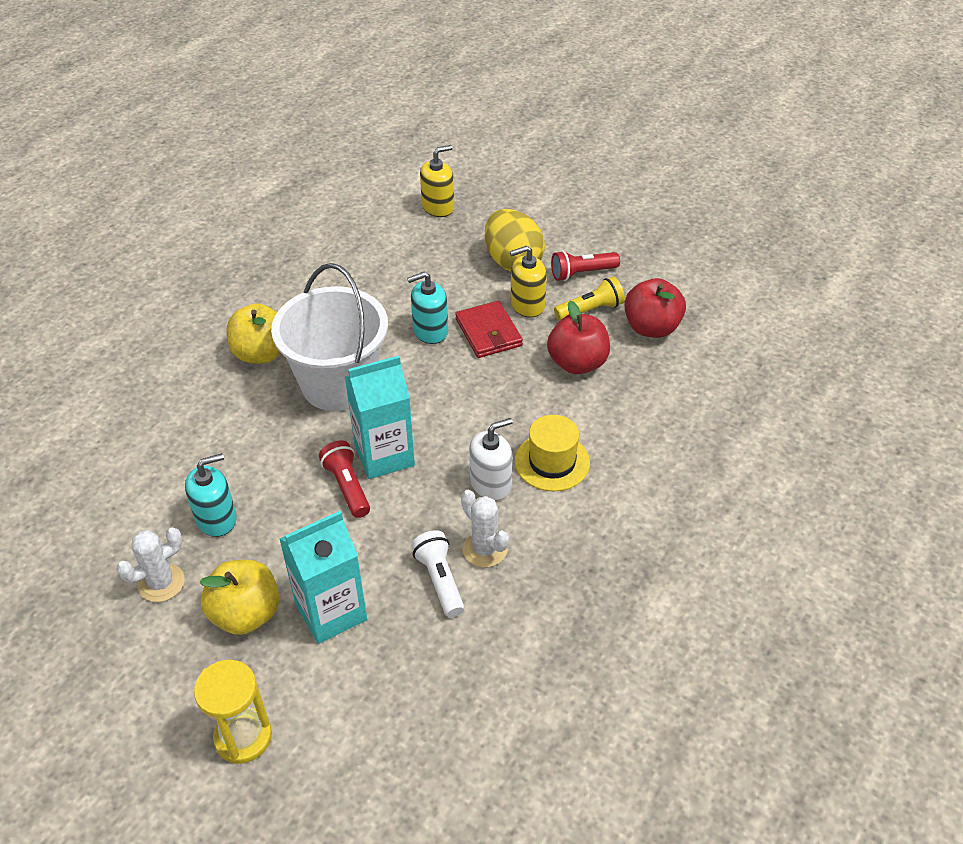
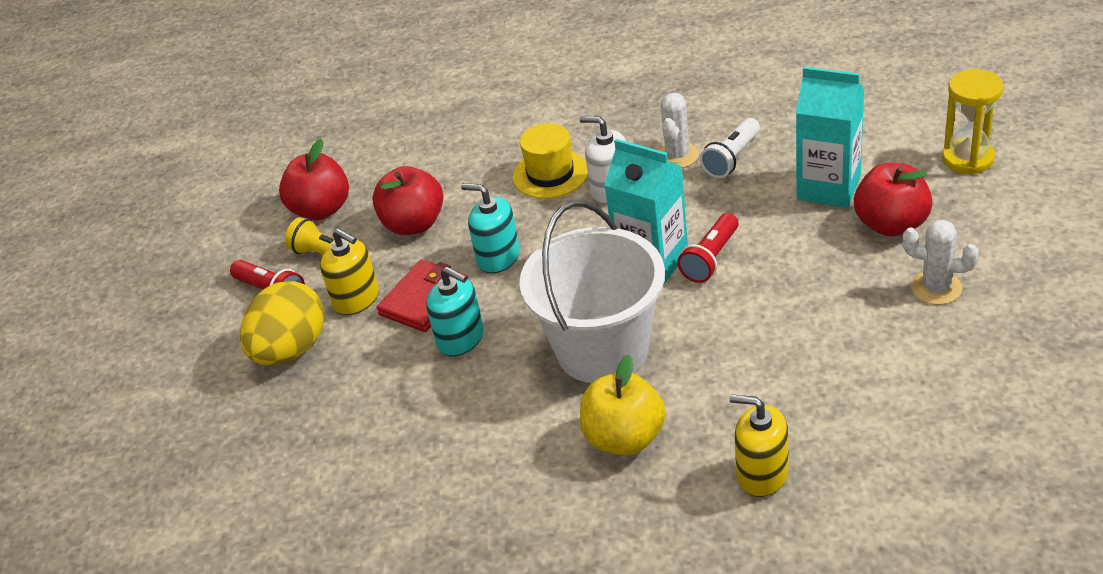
camera: 120 degrees left, 5 degrees down
(216, 519) = (841, 307): turquoise soap dispenser -> turquoise soap dispenser (498, 257)
(246, 614) = (891, 224): yellow apple -> red apple
(438, 207) = (229, 476): yellow soap dispenser -> yellow soap dispenser (762, 474)

